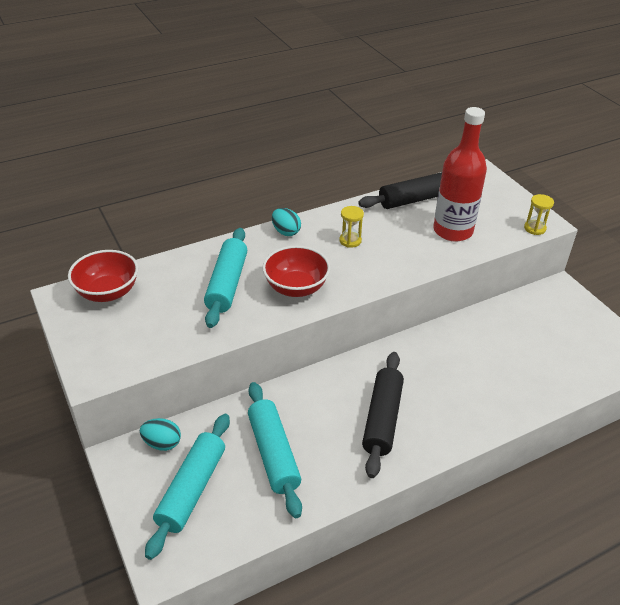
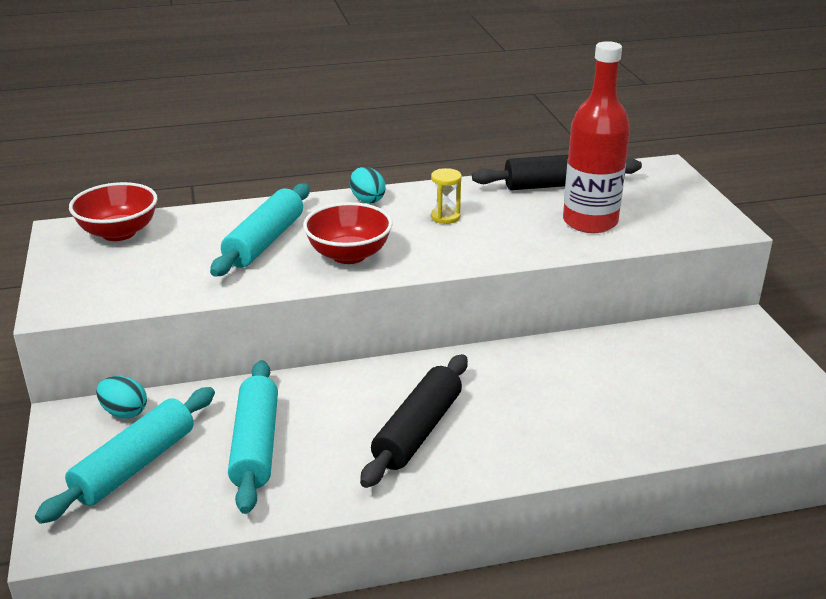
camera: 15 degrees right, 10 degrees down
(534, 228) = (708, 231): yellow hourglass -> none

